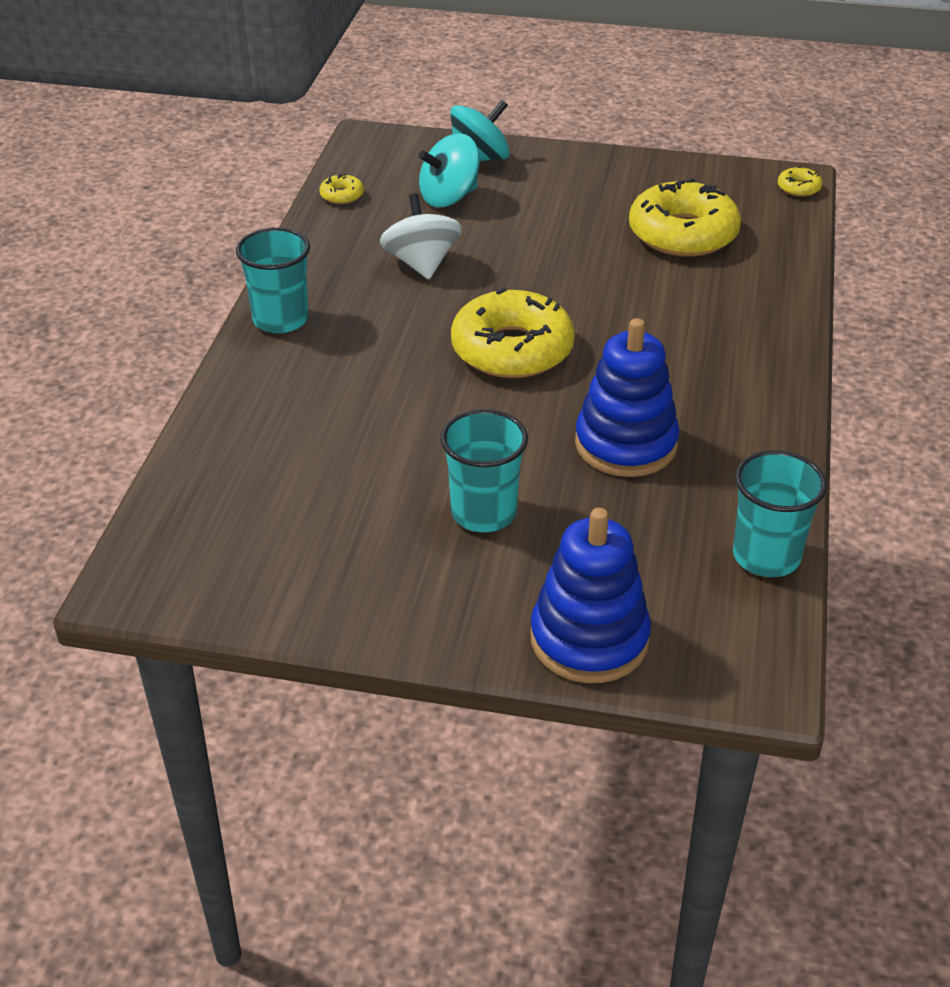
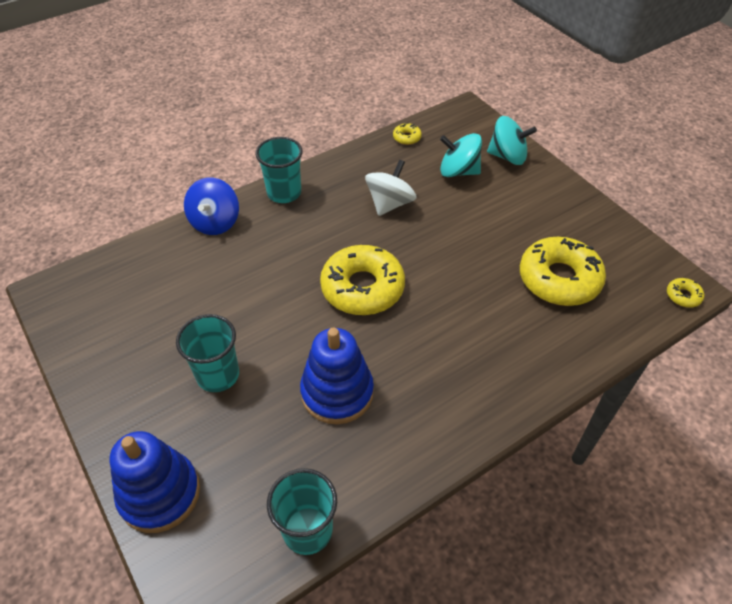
camera: 45 degrees right, 10 degrees up
(241, 393) = (215, 222): none -> blue spinning top

